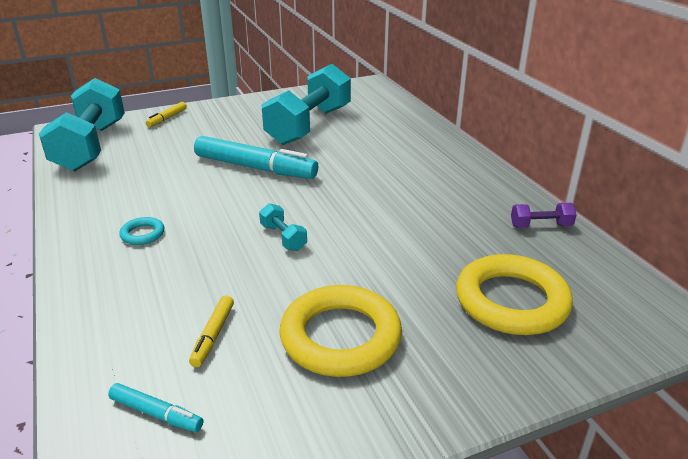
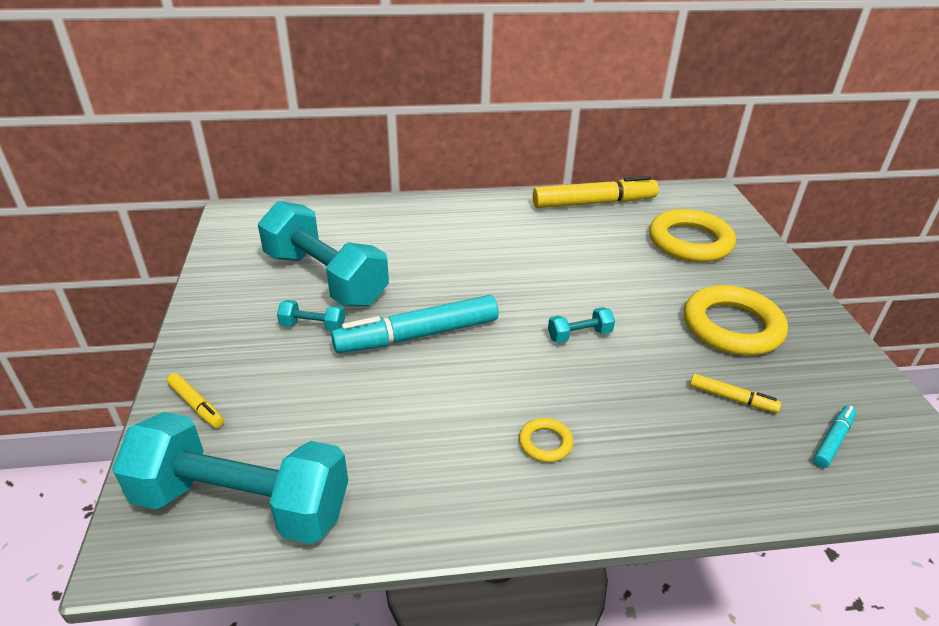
camera: 75 degrees left, 5 degrees up
(142, 234) = (545, 443): turquoise ring -> yellow ring
(251, 132) = (313, 326): none -> turquoise dumbbell
(255, 168) = (417, 335): turquoise marker -> turquoise marker turned 150 degrees counterclockwise
(540, 226) = (594, 203): purple dumbbell -> yellow marker

